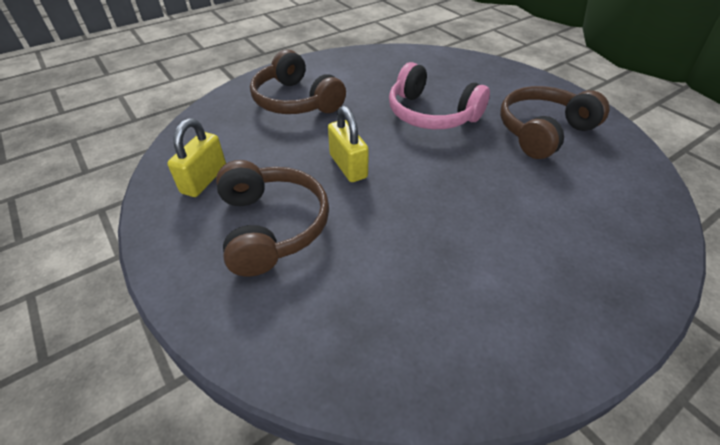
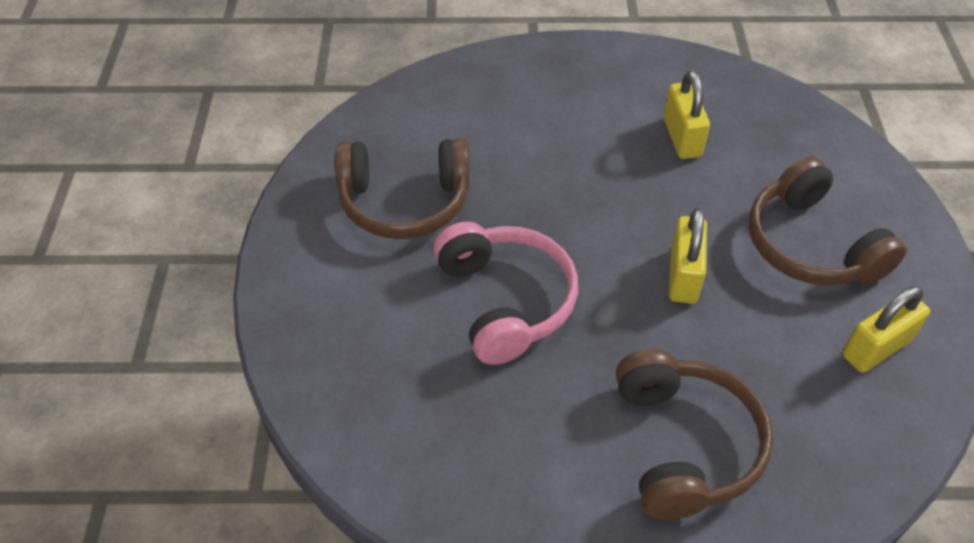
camera: 145 degrees left, 5 degrees up
(272, 226) = (810, 245): brown headphones -> brown headphones turned 45 degrees counterclockwise
(432, 270) = (682, 137): none -> yellow padlock

